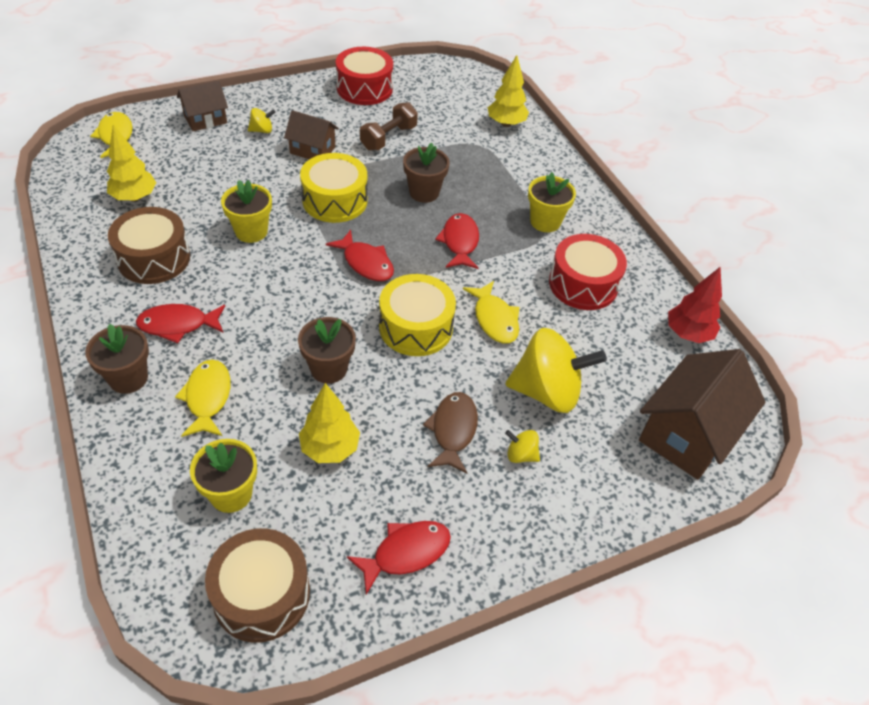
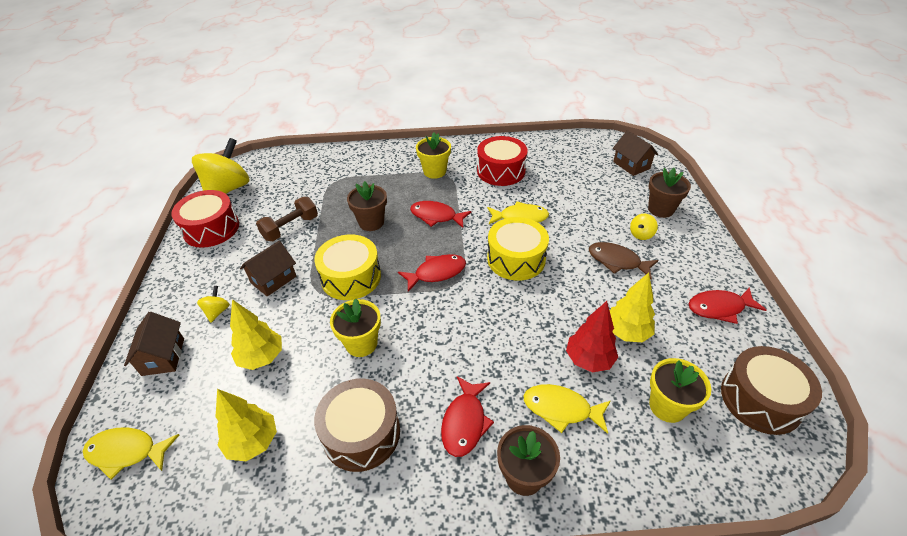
camera: 65 degrees left, 5 degrees down
(329, 369) = (546, 318): brown flower pot -> brown flower pot (660, 209)
(388, 138) = (290, 228): brown dumbbell -> brown dumbbell turned 75 degrees clockwise
(406, 553) = (719, 308): red fish -> red fish turned 90 degrees counterclockwise
(506, 123) = (318, 163): yellow tree -> yellow tree (262, 357)
(547, 391) = (590, 210): yellow spinning top -> yellow spinning top (228, 189)
(687, 433) = (631, 165): brown house -> brown house, size x0.57
(688, 334) = (556, 143): red tree -> red tree (589, 360)

